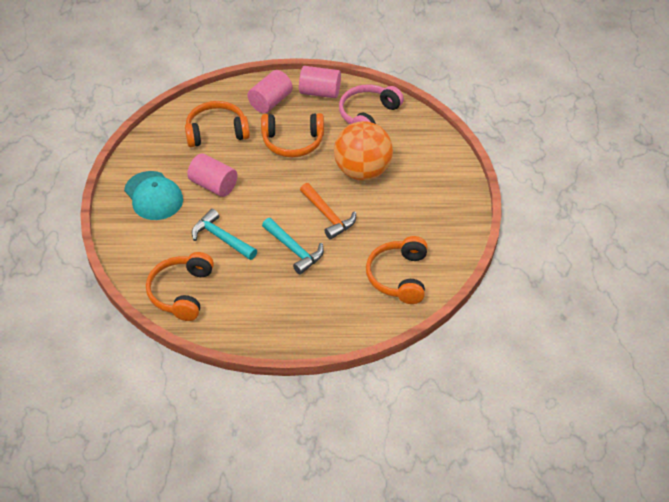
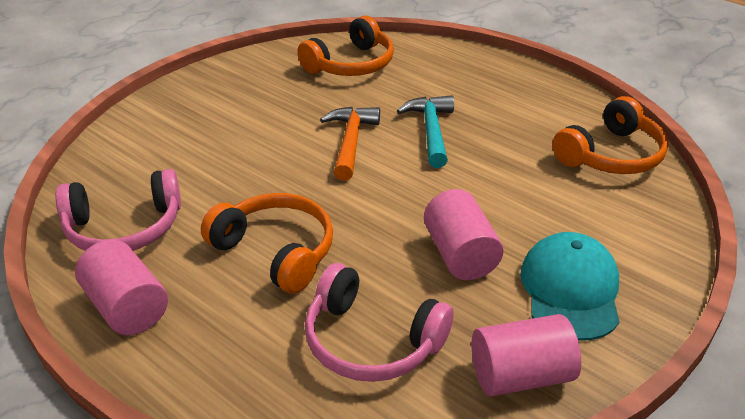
camera: 140 degrees left, 10 degrees down
(216, 132) = (371, 341): orange headphones -> pink headphones
(221, 238) = (510, 184): turquoise hammer -> none
(270, 102) = (221, 341): pink cylinder -> pink cylinder (520, 375)
(362, 171) = (243, 164): orange ball -> none

